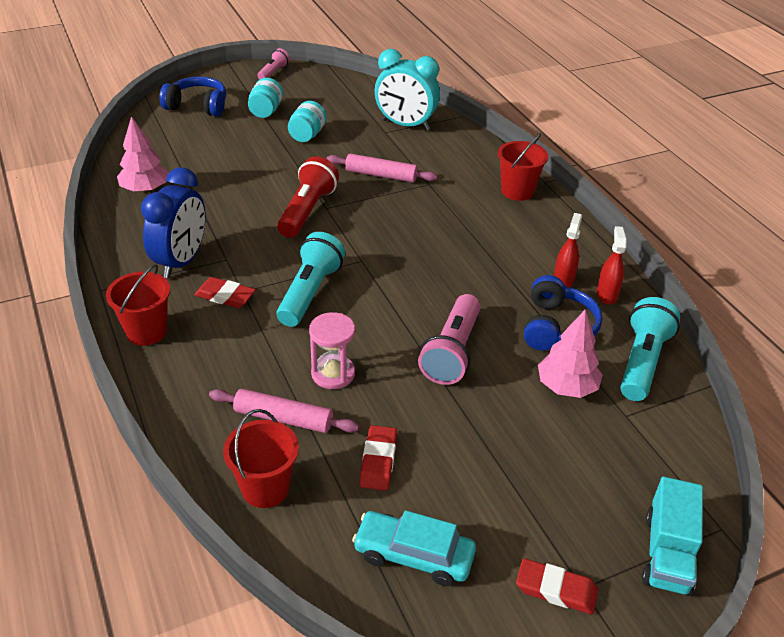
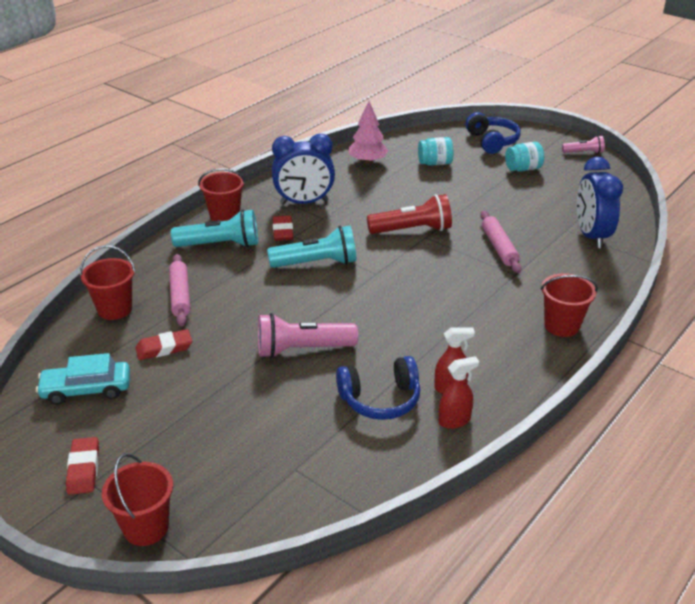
camera: 65 degrees right, 5 degrees down
(307, 135) = (513, 197): turquoise jar -> turquoise jar (435, 163)
(333, 373) = (237, 301): pink hourglass -> none
(405, 125) = (591, 236): turquoise clock -> blue clock
(413, 555) = (86, 389): turquoise car -> turquoise car turned 90 degrees counterclockwise
(566, 387) = (306, 423): pink tree -> none
(642, 361) = (375, 465): turquoise flashlight -> turquoise flashlight (220, 245)
(667, 553) = (146, 527): turquoise truck -> red bucket

